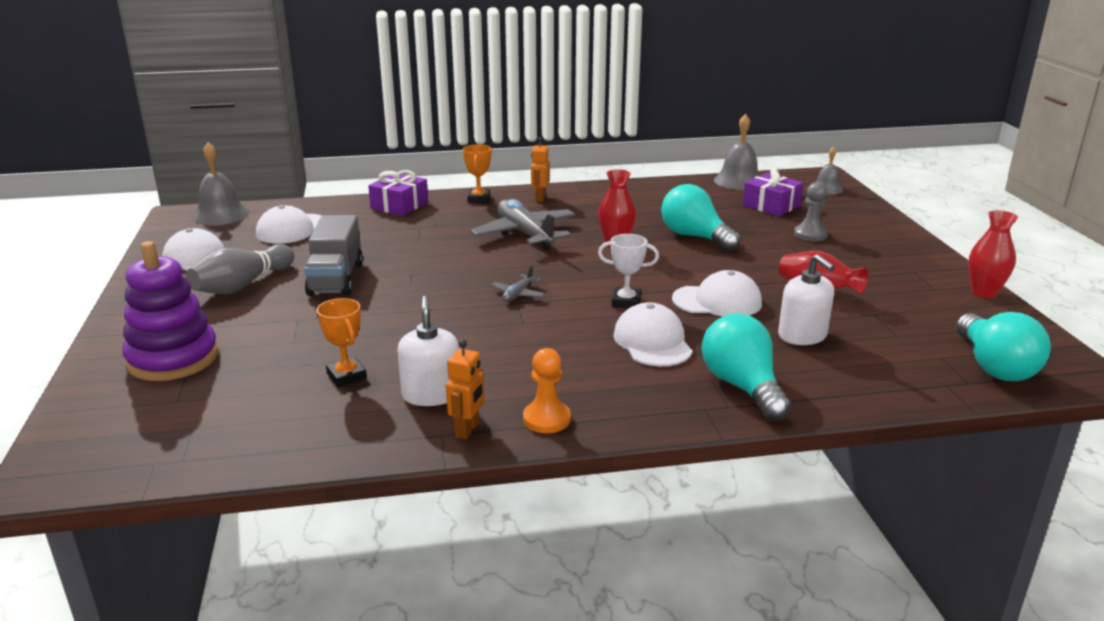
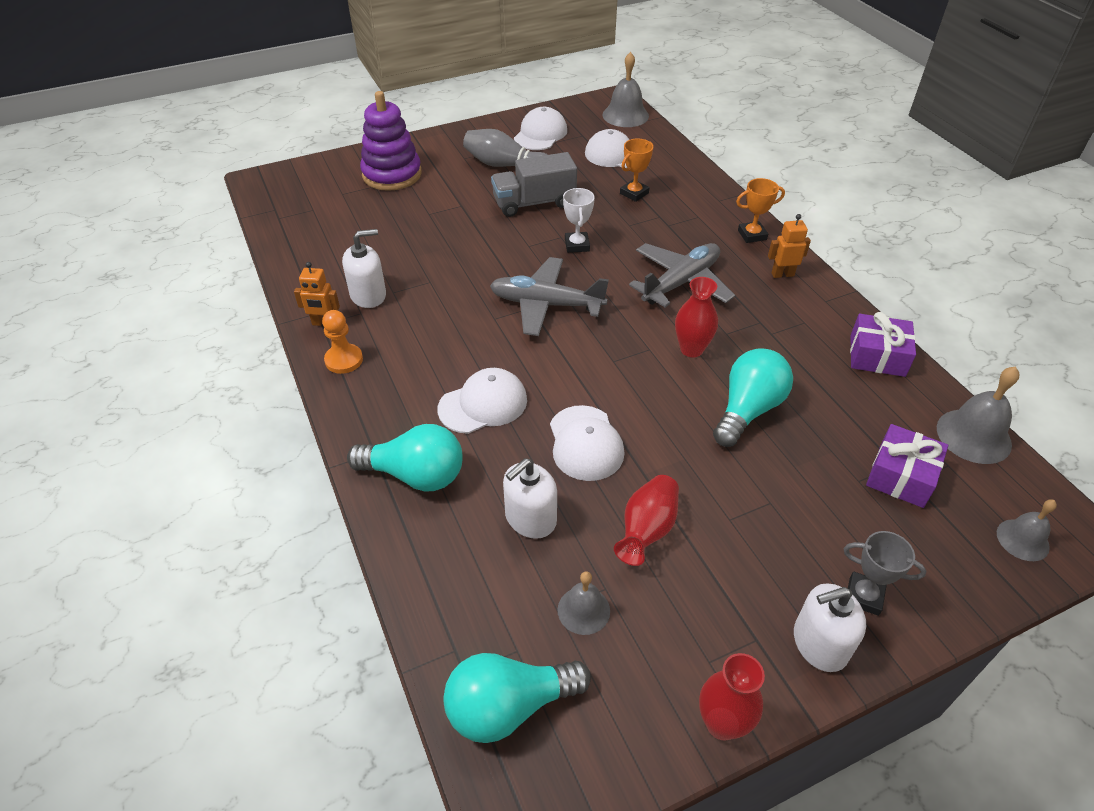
camera: 75 degrees right, 20 degrees up
(346, 376) = (385, 250): orange trophy -> orange trophy (634, 193)
(399, 205) = (703, 193): purple gift -> purple gift (877, 355)
(518, 294) = (546, 304): grey plane -> grey plane, size x2.18
(626, 302) = (557, 376): white trophy -> white trophy (577, 245)
(742, 387) = (415, 475): turquoise light bulb -> turquoise light bulb turned 45 degrees clockwise
(810, 234) = (821, 521): grey pawn -> none
(874, 235) = (864, 596): none -> grey trophy
(897, 326) = (583, 610): none -> grey bell
(914, 254) = (819, 644): none -> white soap dispenser

